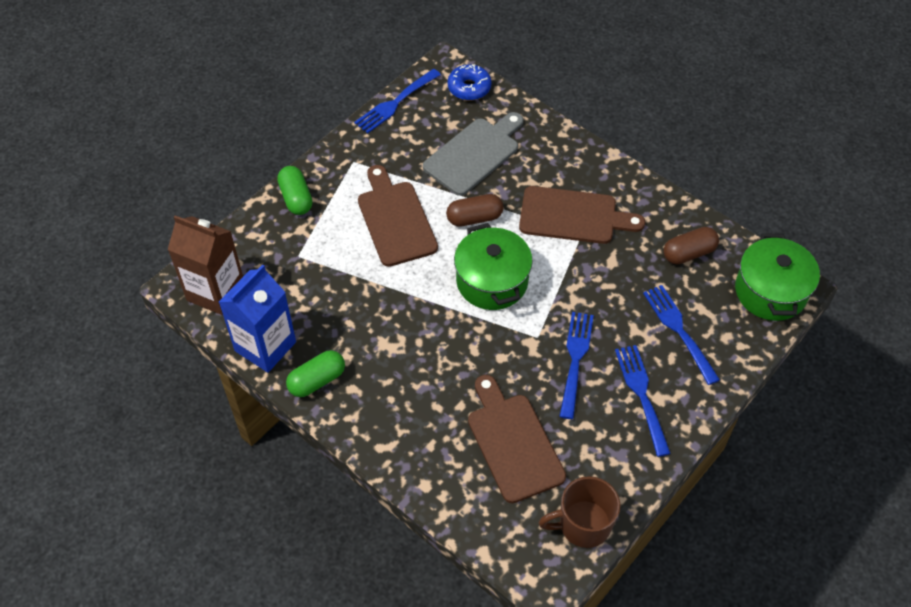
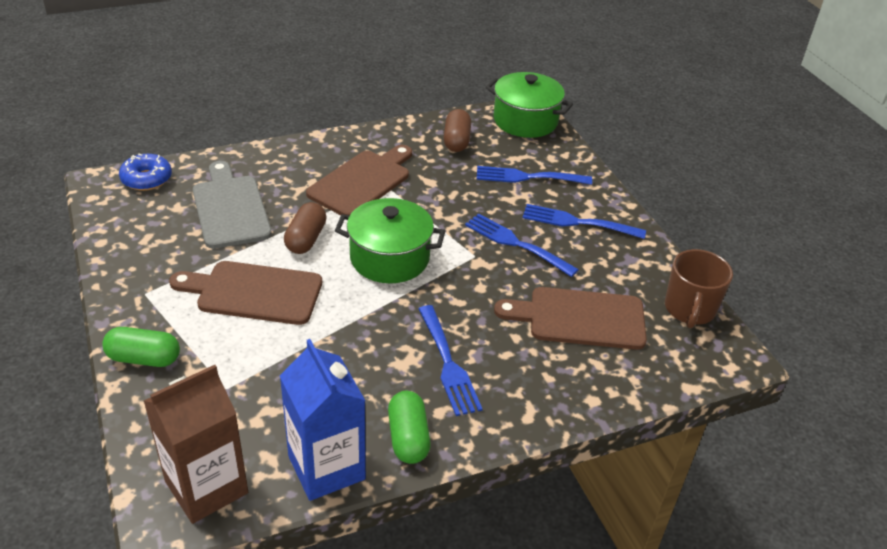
camera: 65 degrees left, 15 degrees down
(395, 103) = (104, 232): blue fork -> blue fork (448, 363)

